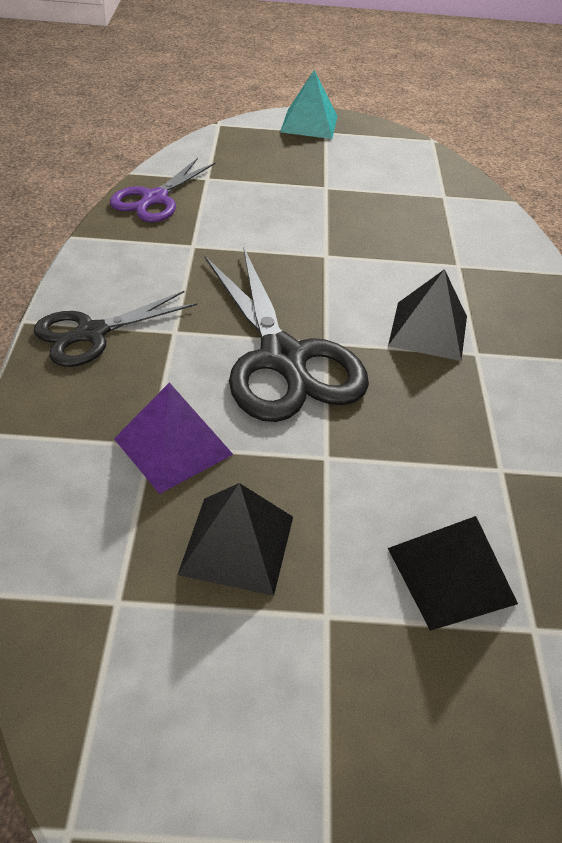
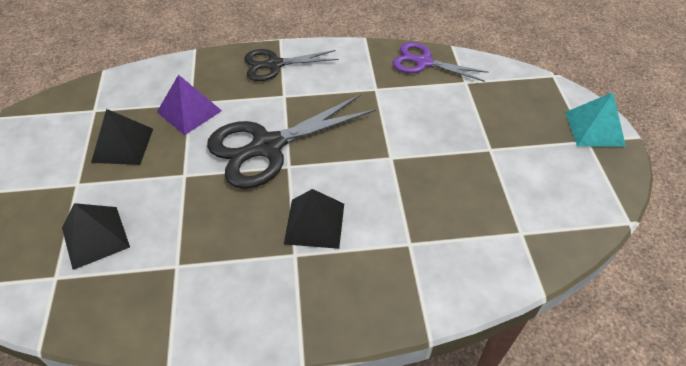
camera: 85 degrees right, 5 degrees up
(92, 333) = (274, 64): black scissors -> black scissors turned 60 degrees counterclockwise

